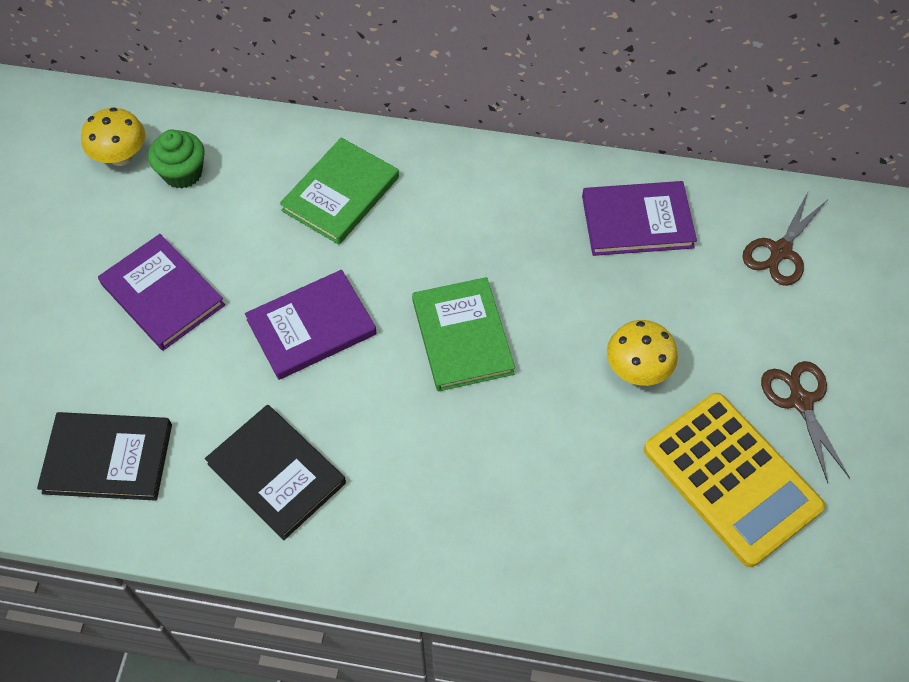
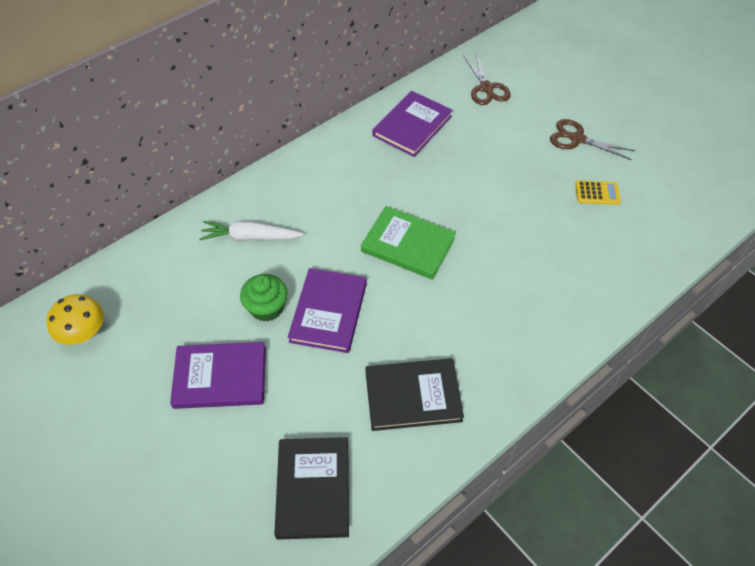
camera: 50 degrees left, 5 degrees down
(108, 458) = (313, 489): black book -> black book turned 45 degrees counterclockwise
(182, 173) = (139, 307): green cupcake -> green cupcake (267, 308)
(341, 194) = (250, 237): green book -> white carrot
(637, 369) = (501, 186): yellow mushroom -> none
(731, 478) = (597, 193): yellow calculator -> yellow calculator, size x0.41

